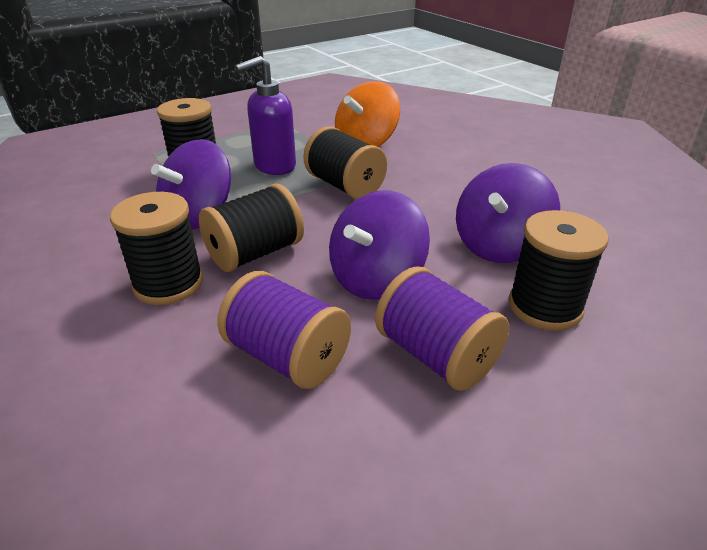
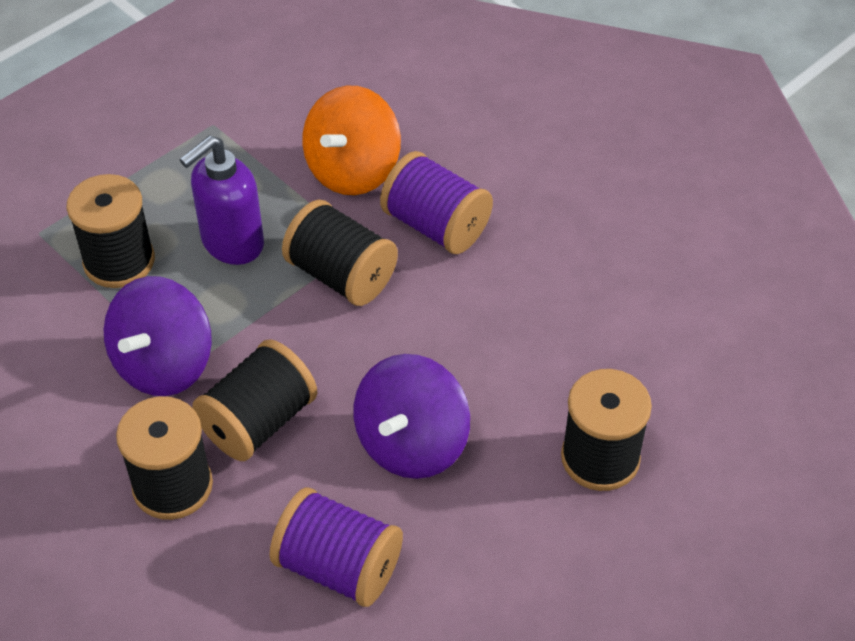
camera: 10 degrees left, 15 degrees up
(436, 355) = (489, 541): purple spool -> purple spool (436, 226)
(499, 246) = (550, 367): purple spinning top -> none

